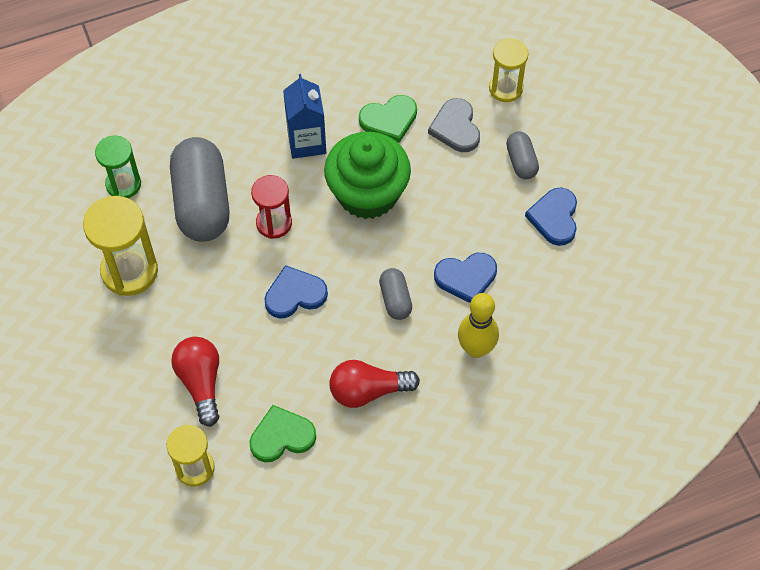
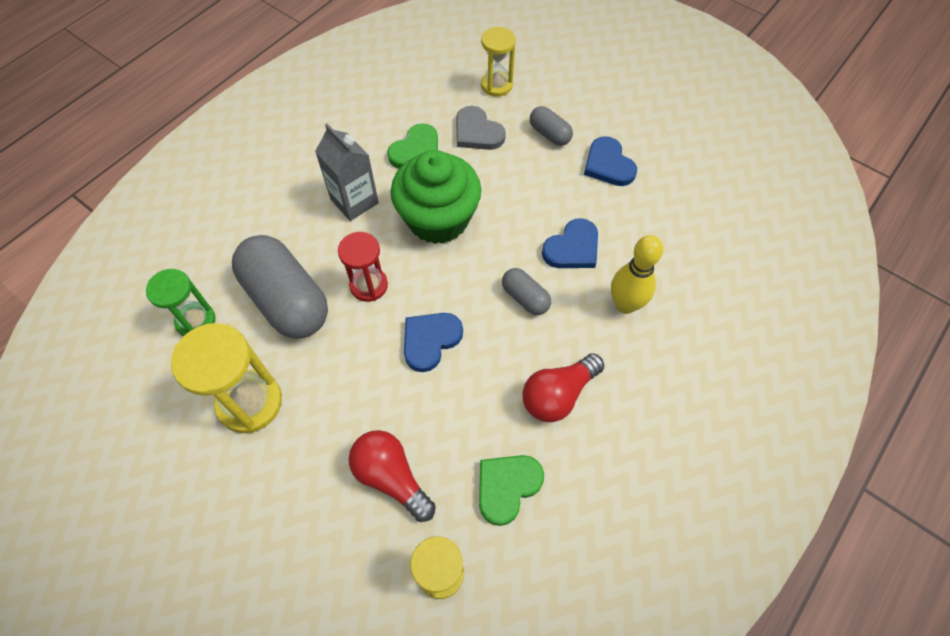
camera: 30 degrees left, 0 degrees up
(306, 142) = (354, 201): blue carton -> grey carton

